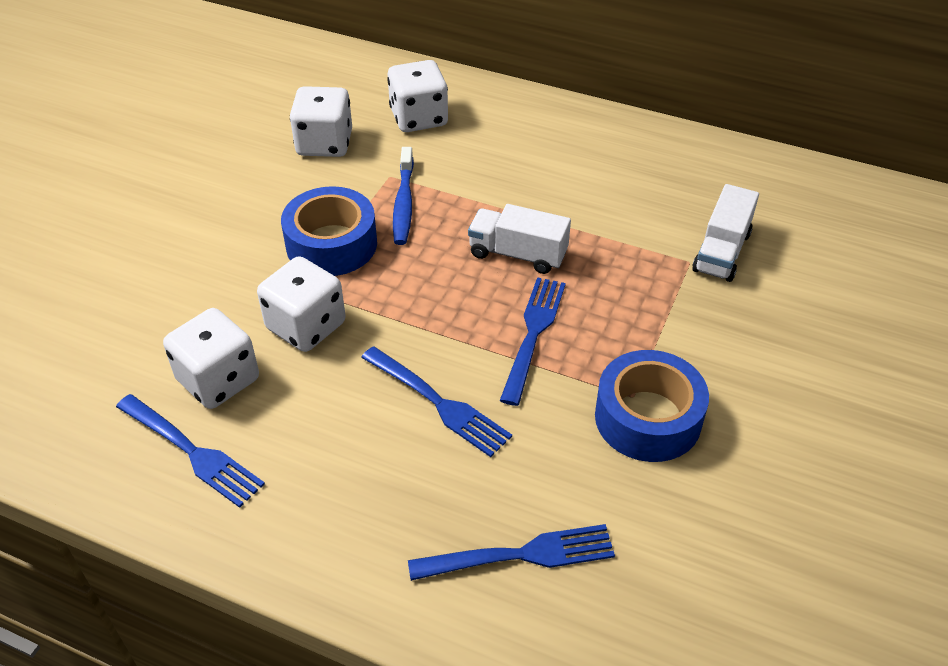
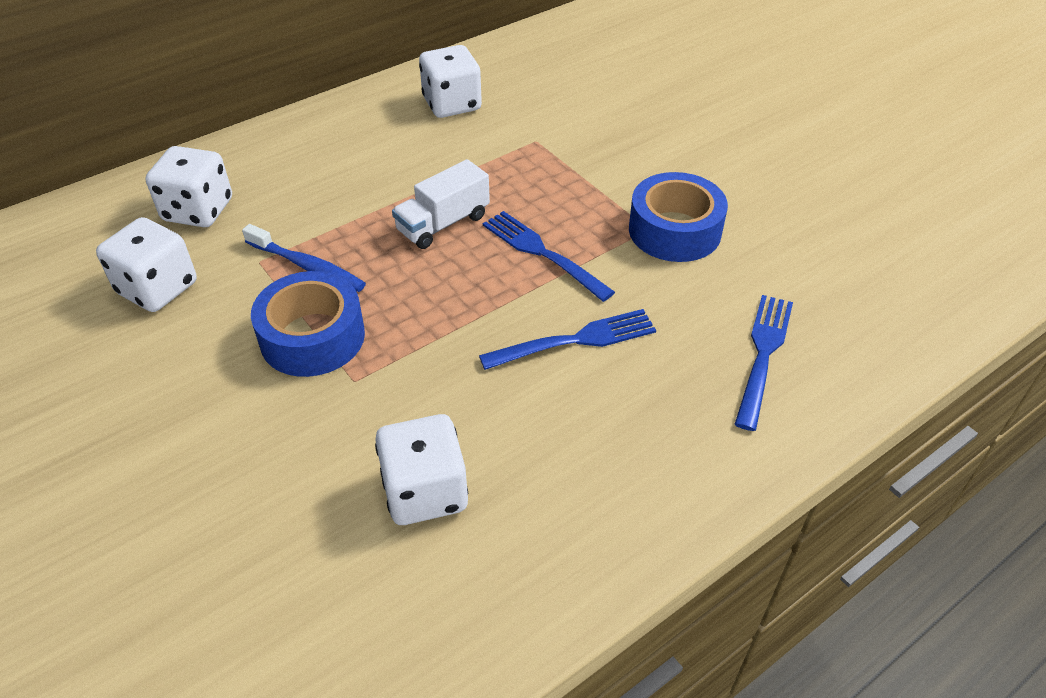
camera: 60 degrees left, 0 degrees up
(191, 451) = (506, 547): blue fork -> none
(306, 326) = (408, 396): white dice -> white dice (452, 104)
(721, 252) = (540, 122): white truck -> none

